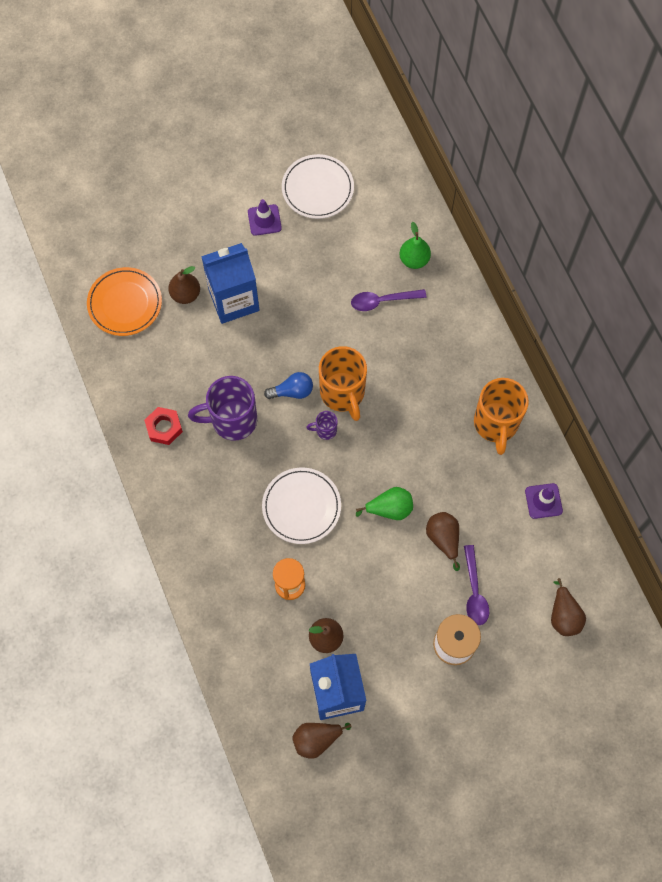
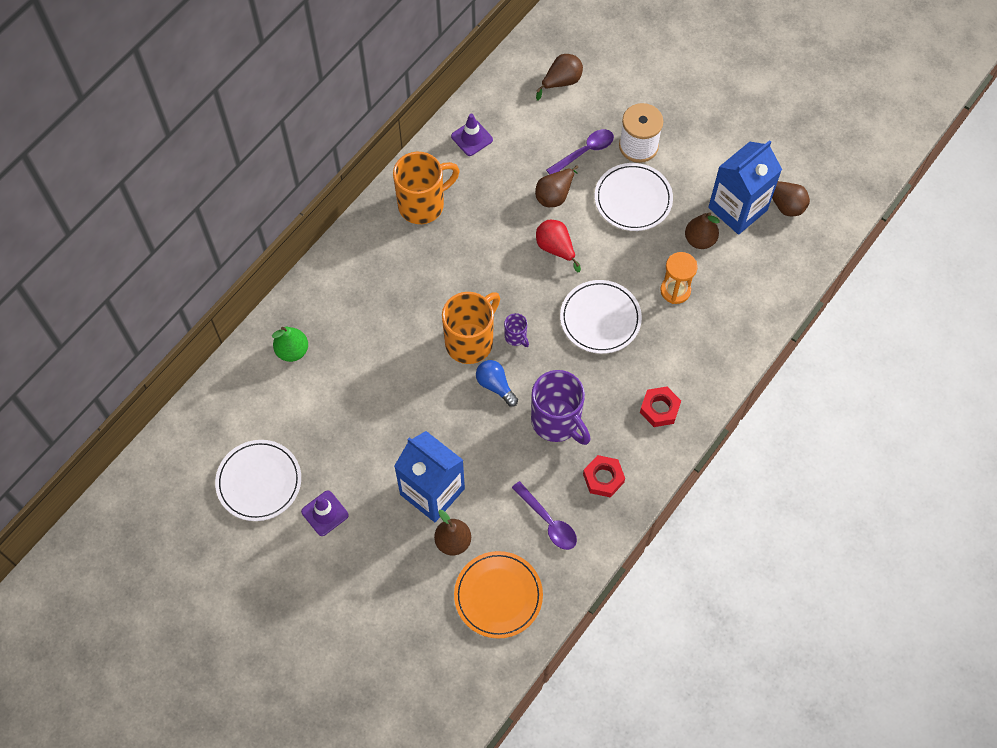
camera: 120 degrees left, 5 degrees down
(193, 505) = (659, 409): none -> red nut
(382, 301) = (354, 356): purple spoon -> purple spoon (548, 521)
(389, 509) = (555, 248): green pear -> red pear
(401, 604) = (633, 199): none -> white plate

